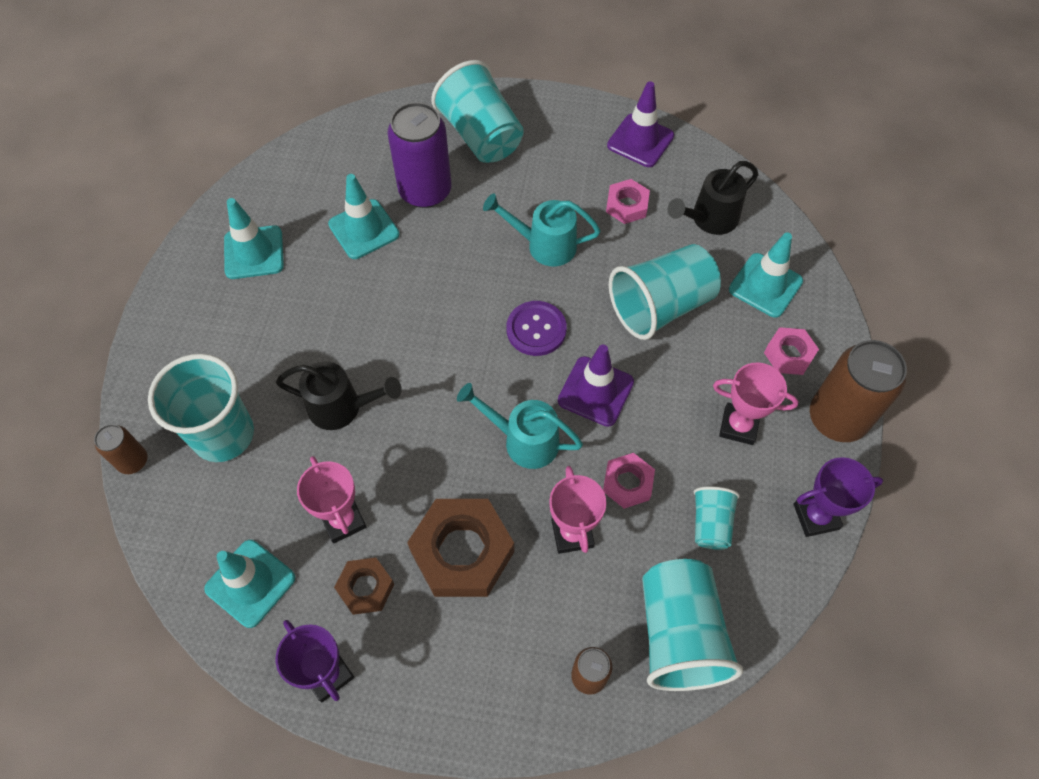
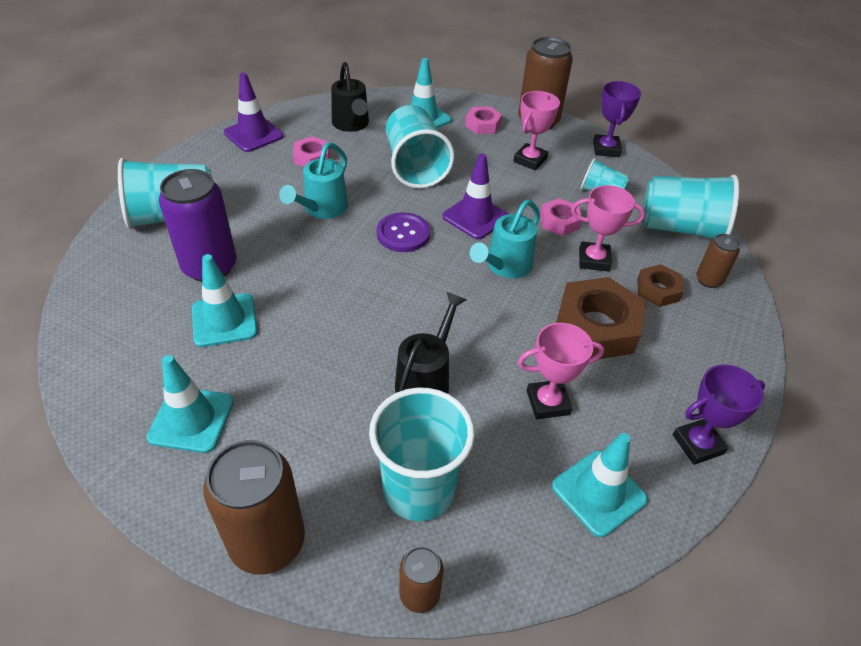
camera: 75 degrees left, 15 degrees down
(158, 346) = (267, 542): none -> brown can
(365, 588) = (618, 399): brown nut -> brown nut (658, 290)

